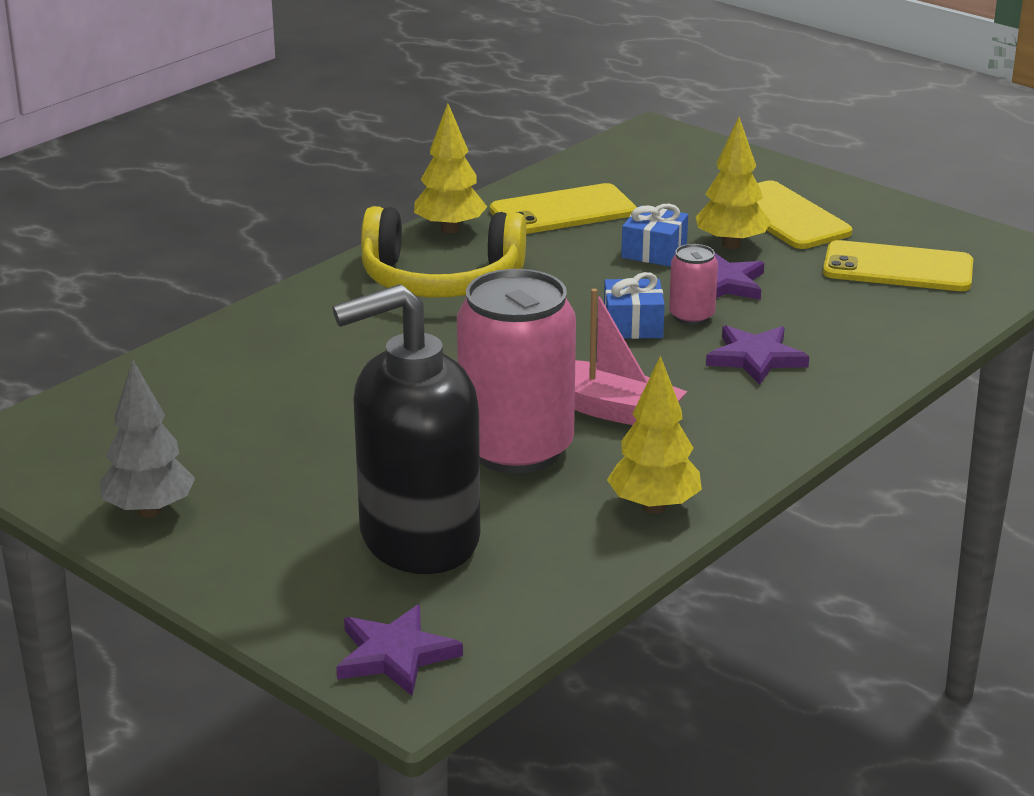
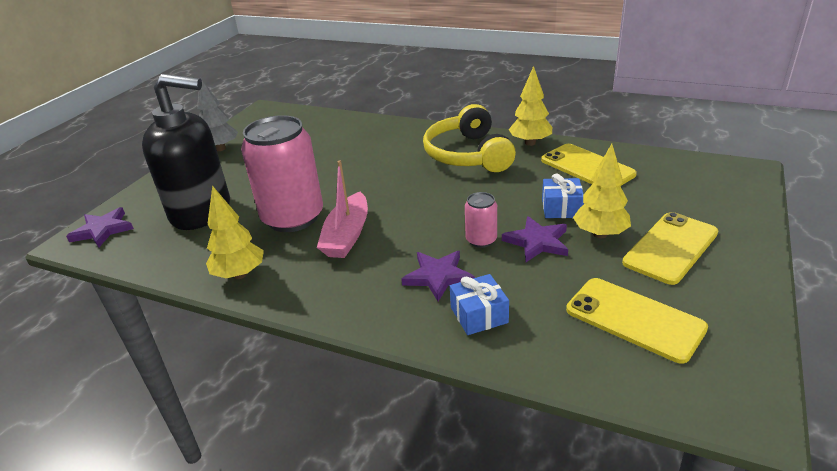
camera: 75 degrees right, 5 degrees up
(418, 538) = (202, 212): black soap dispenser -> black soap dispenser turned 135 degrees clockwise
(633, 325) = (454, 222): blue gift -> blue gift (479, 315)
(898, 268) = (634, 319): yellow phone -> yellow phone turned 45 degrees counterclockwise

